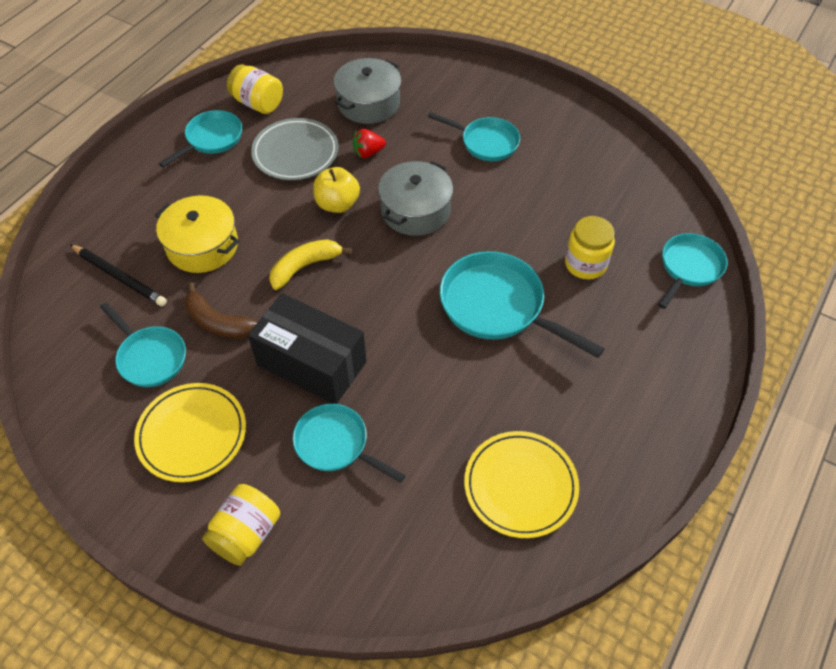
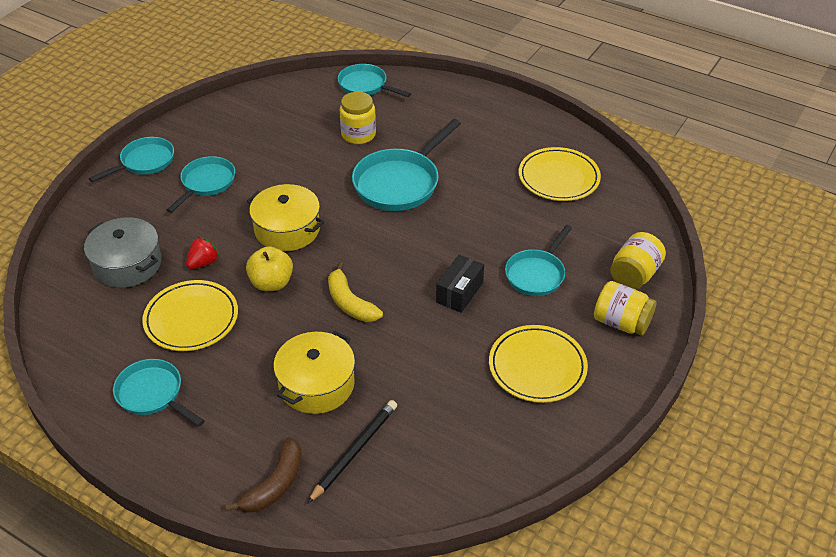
camera: 90 degrees left, 10 degrees down
(150, 357) = (456, 409): turquoise pan -> turquoise pan (144, 162)
(218, 322) = (415, 361): brown banana -> brown banana (275, 484)
(258, 103) = (101, 357): yellow jar -> yellow jar (634, 275)
(295, 153) = (191, 319): grey plate -> yellow plate
(311, 363) = (459, 292): black box -> black box, size x0.56
(368, 153) = (203, 263): red strawberry -> red strawberry turned 120 degrees counterclockwise
(415, 210) = (287, 229): grey pot -> yellow pot

